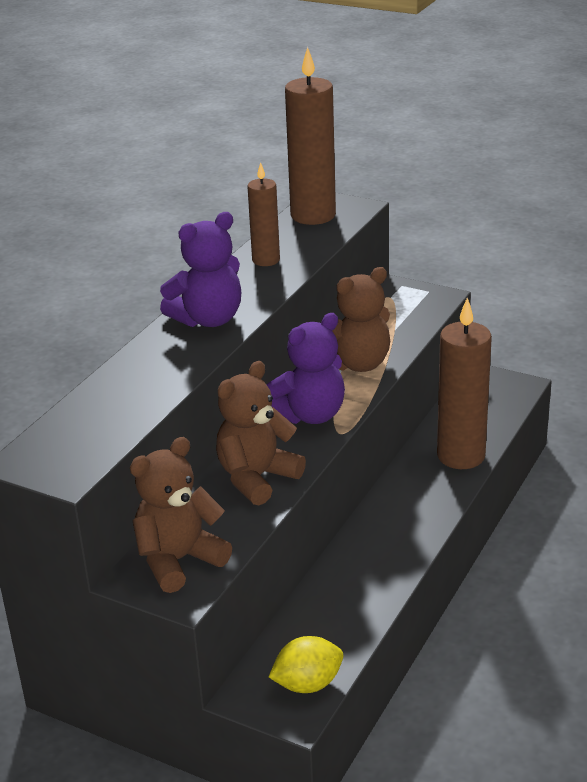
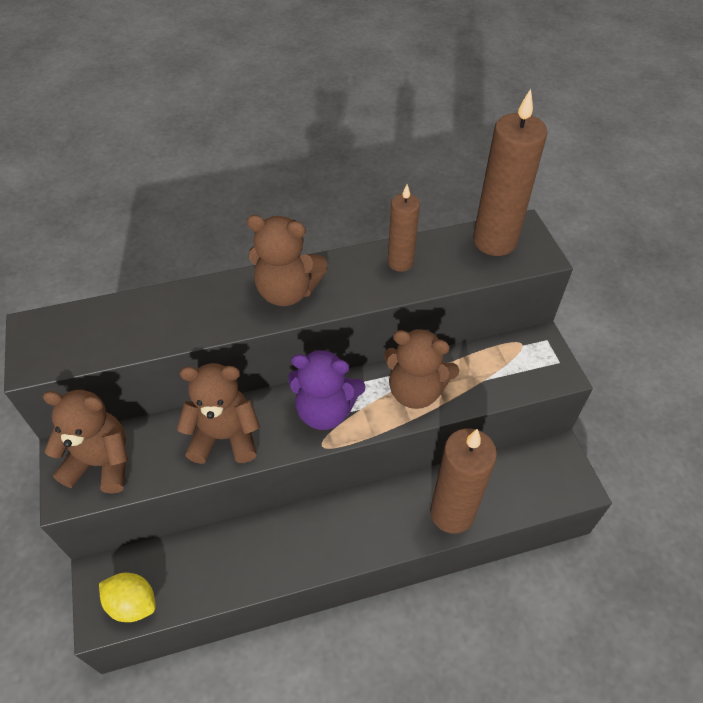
camera: 45 degrees right, 20 degrees up
(208, 319) = (287, 291): purple teddy bear -> brown teddy bear

